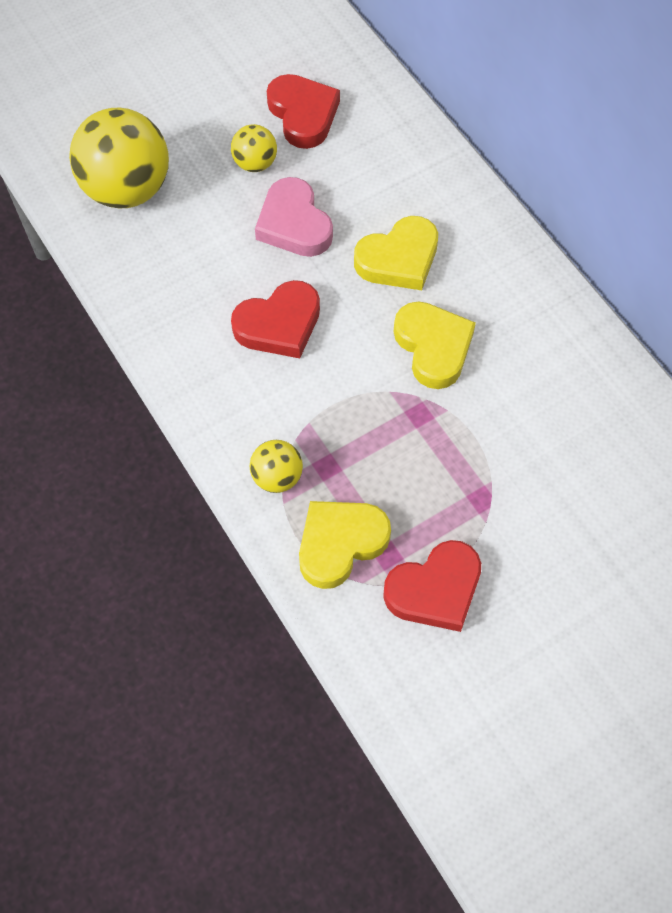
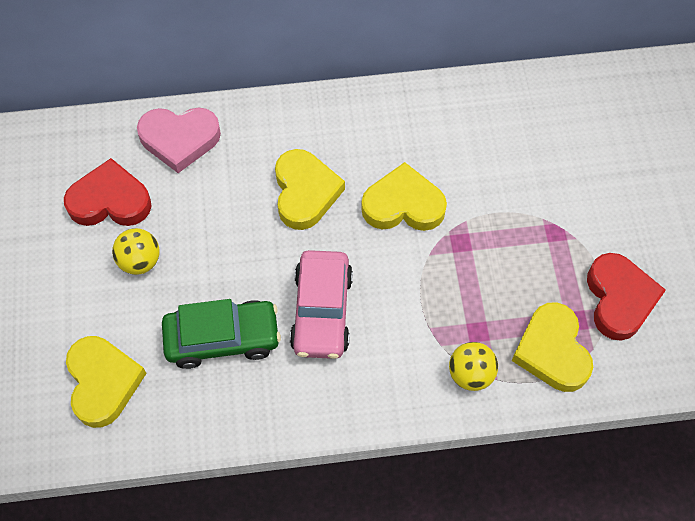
camera: 65 degrees left, 0 degrees up
(127, 189) = (103, 382): yellow ball -> yellow heart
(212, 258) = (222, 338): none -> green car
(279, 324) = (322, 311): red heart -> pink car
(294, 224) = (224, 257): pink heart -> pink heart (179, 139)

